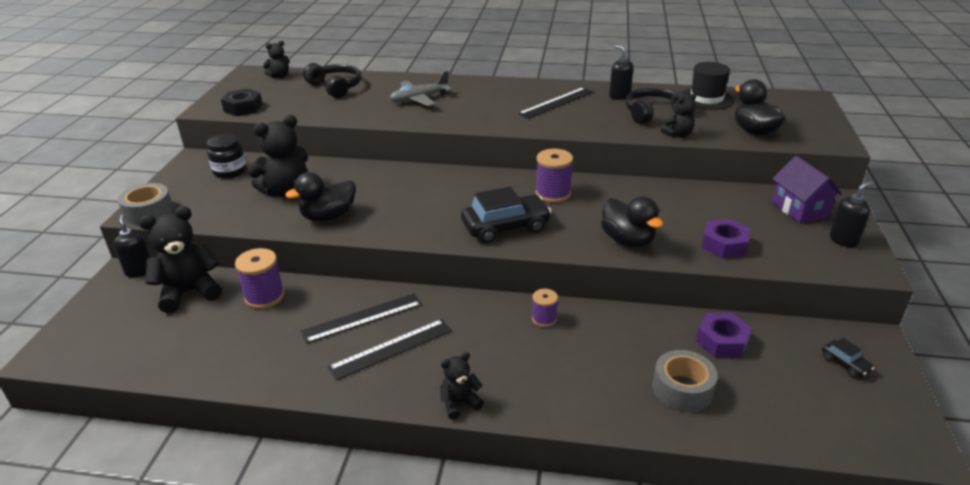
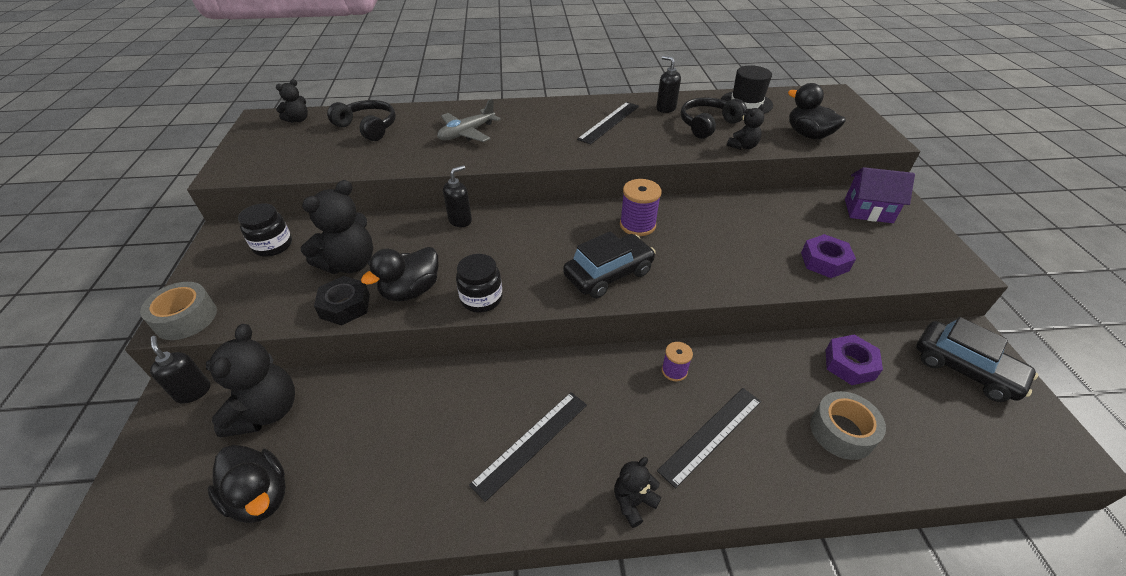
camera: 15 degrees left, 10 degrees up
(189, 292) = (266, 411): black teddy bear -> black teddy bear turned 135 degrees clockwise
(243, 108) = (268, 166): black nut -> black nut (345, 306)
(264, 297) = (361, 400): purple spool -> none
(362, 318) = (484, 407): black ruler -> black ruler (711, 435)
(384, 230) = (481, 298): none -> black jar
(627, 240) = (735, 271): black duck -> black duck (260, 496)
(799, 210) = (868, 211): purple house -> purple house turned 45 degrees counterclockwise
(843, 240) = (922, 239): black soap dispenser -> black soap dispenser (460, 220)
(845, 364) = (965, 369): black car -> black car, size x2.15

